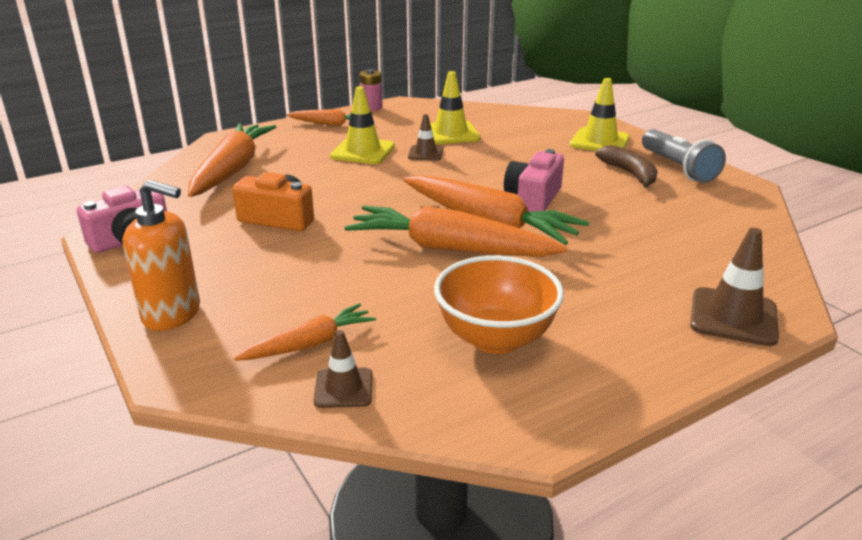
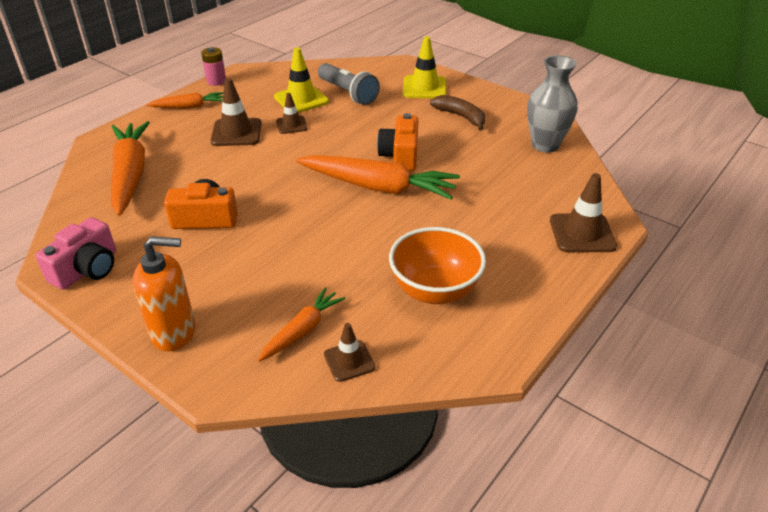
camera: 20 degrees left, 10 degrees up
(362, 151) = (236, 133): yellow traffic cone -> brown traffic cone
(450, 249) = (361, 218): orange carrot -> none
(533, 198) = (400, 156): pink camera -> orange camera
(678, 168) = (493, 105): grey flashlight -> grey flashlight (348, 93)
(727, 216) = (545, 145): none -> grey vase

